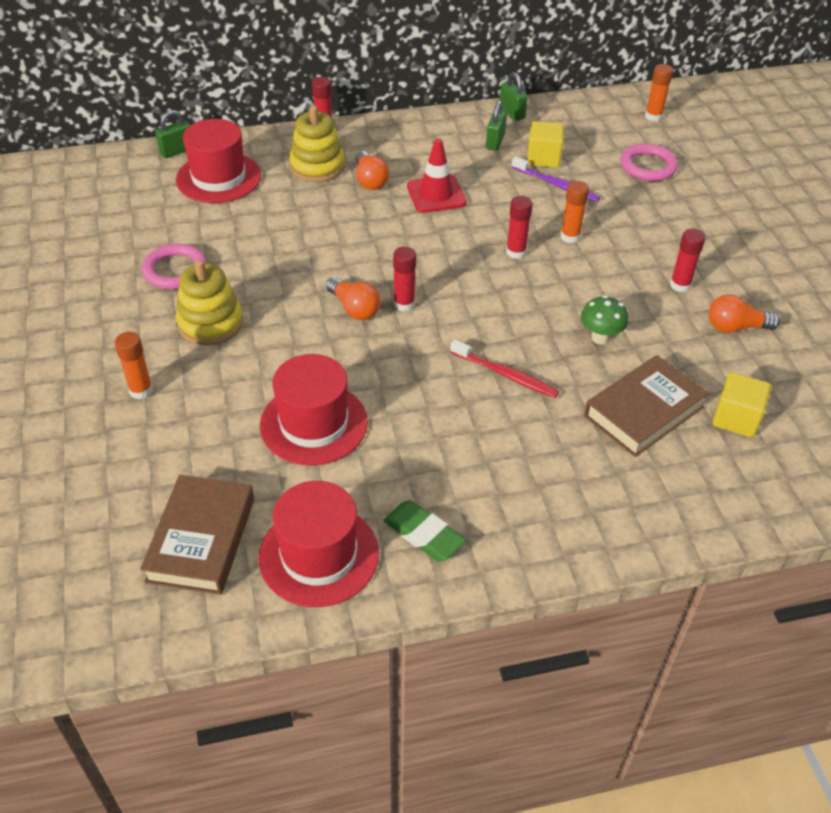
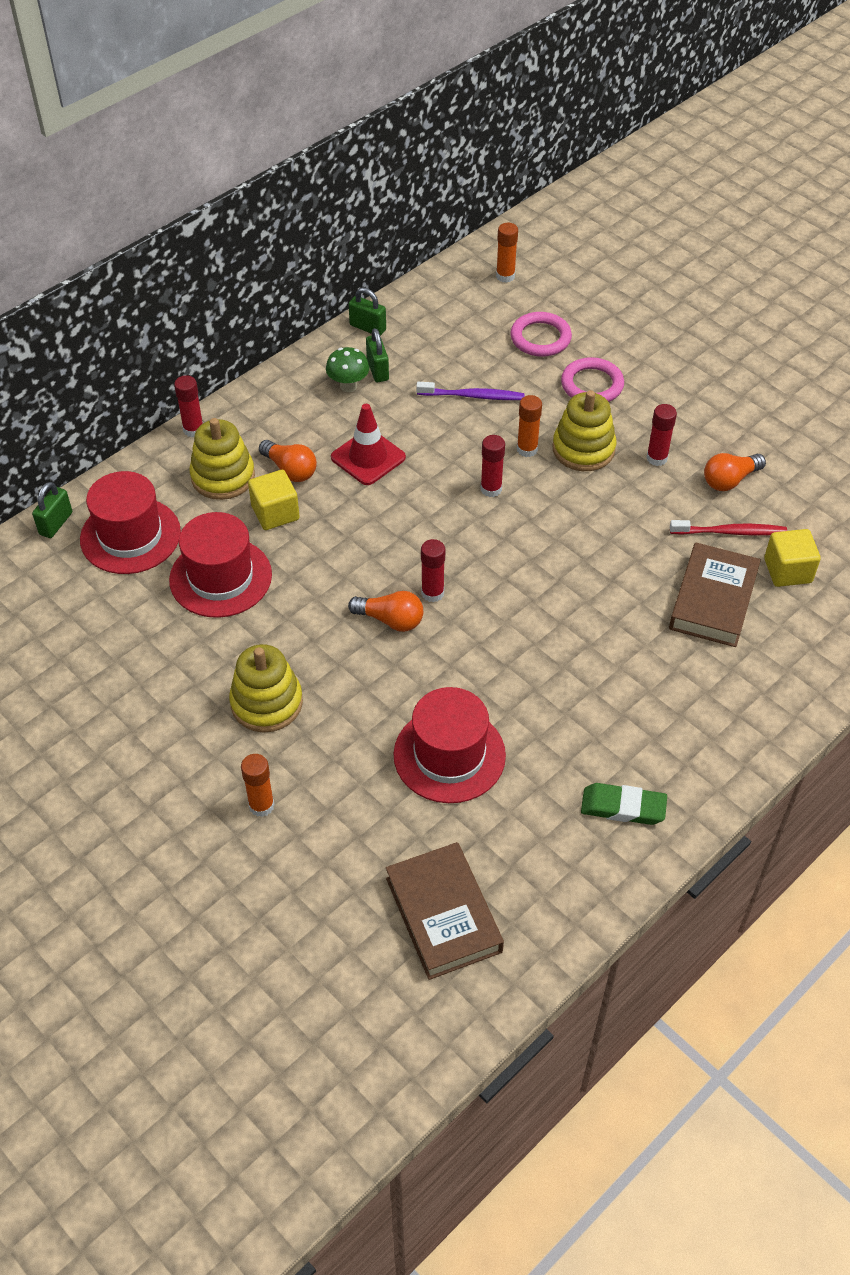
camera: 30 degrees left, 5 degrees up
(175, 270) = (180, 663): pink ring -> pink ring (592, 385)
(319, 555) = (553, 873): red hat -> red hat (220, 577)
(506, 375) = (577, 621): red toothbrush -> red toothbrush (731, 532)
(543, 158) = (438, 370): yellow cube -> yellow cube (275, 513)
(600, 338) = (628, 545): green mushroom -> green mushroom (348, 386)
(619, 254) = (583, 449): none -> yellow stacking toy

